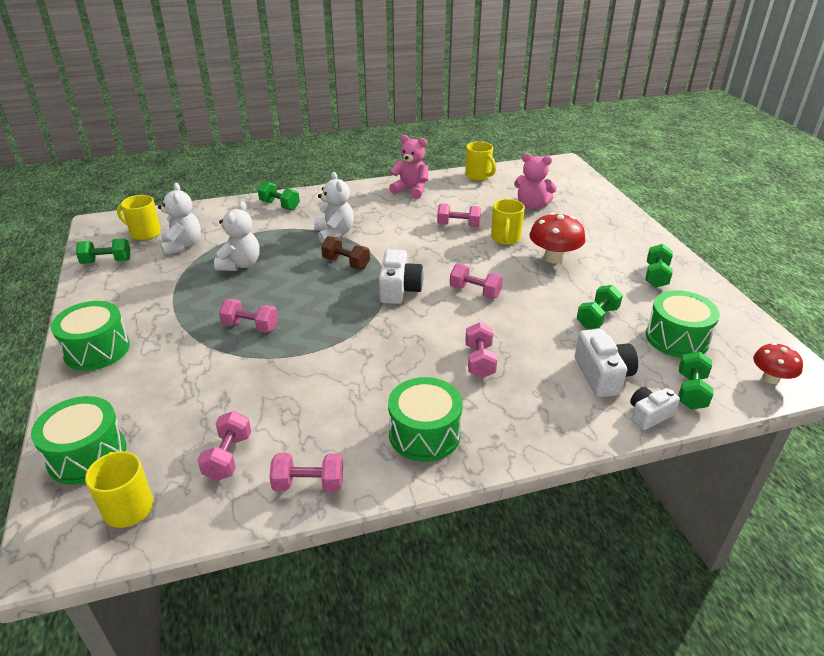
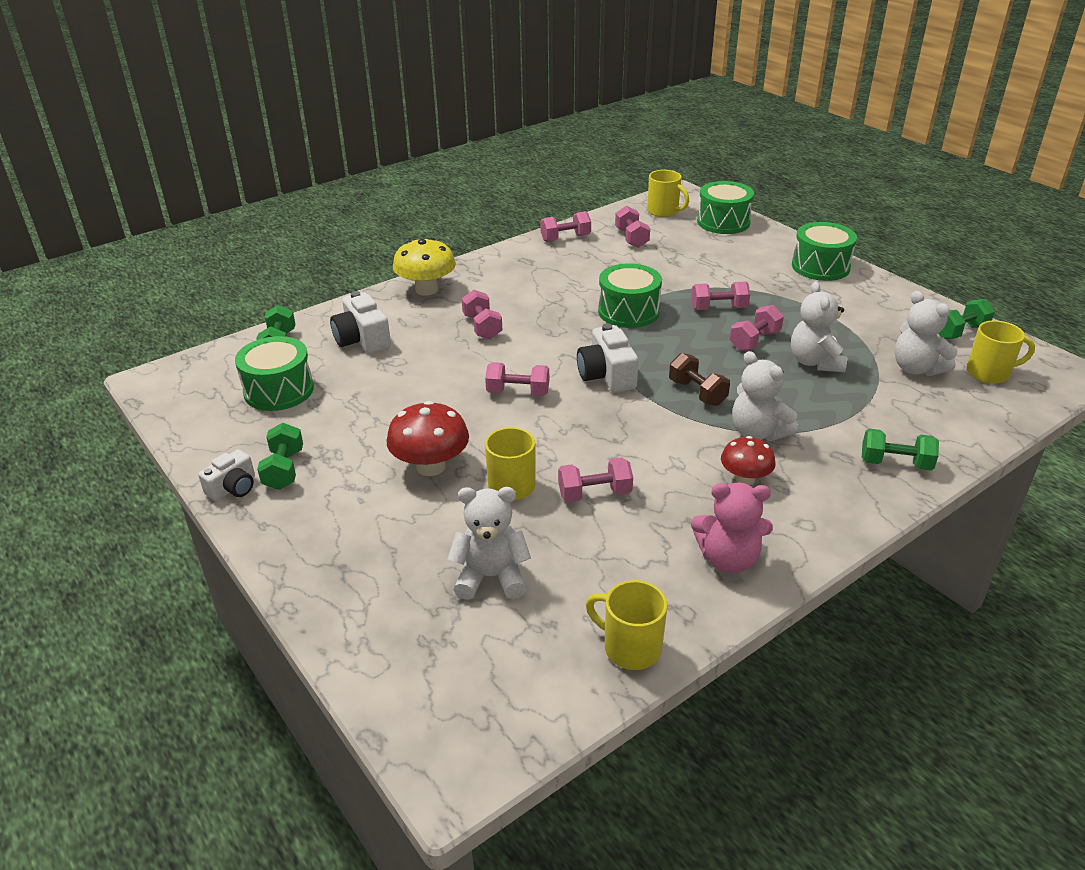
camera: 160 degrees right, 0 degrees up
(260, 290) = (754, 341): none -> pink dumbbell
(346, 263) = (697, 392): brown dumbbell -> brown dumbbell turned 45 degrees clockwise
(424, 434) = (504, 274): green drum -> green drum (628, 311)
(525, 432) = (426, 289): none -> yellow mushroom
(531, 205) = (491, 577): pink teddy bear -> white teddy bear
(597, 318) = (367, 393): green dumbbell -> none
(649, 415) = (322, 319): white camera -> white camera (233, 488)
(770, 378) = (193, 371): red mushroom -> red mushroom (745, 479)

